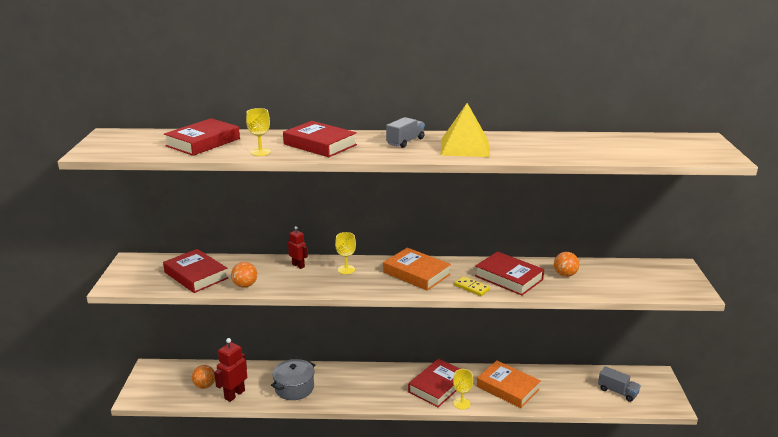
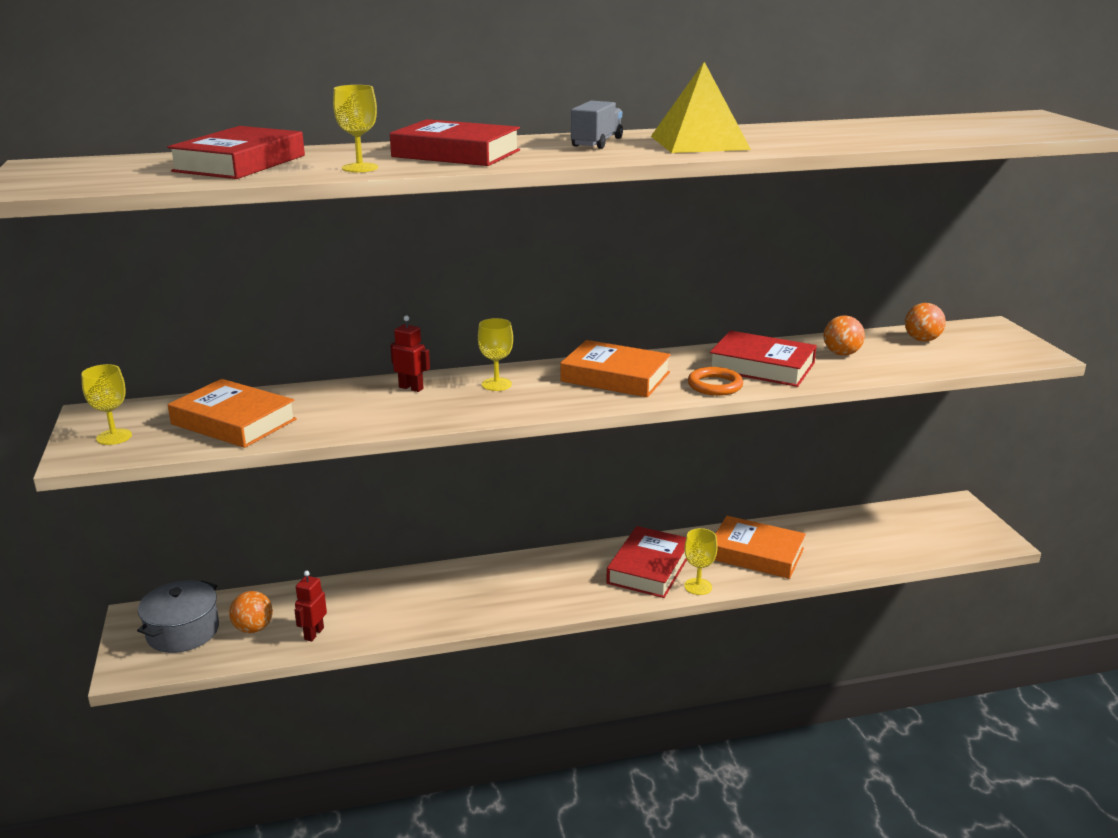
camera: 15 degrees left, 0 degrees up
(134, 276) = (114, 437): none -> yellow goblet
(196, 275) = (233, 422): red book -> orange book
(234, 394) = (314, 634): red robot -> red robot, size x0.62
(245, 285) = (333, 426): orange ball -> orange ball (922, 340)
(294, 388) = (415, 607): grey pot -> grey pot (183, 631)
(472, 287) = (715, 385): yellow domino -> orange ring
(617, 391) = (915, 534): grey truck -> none

